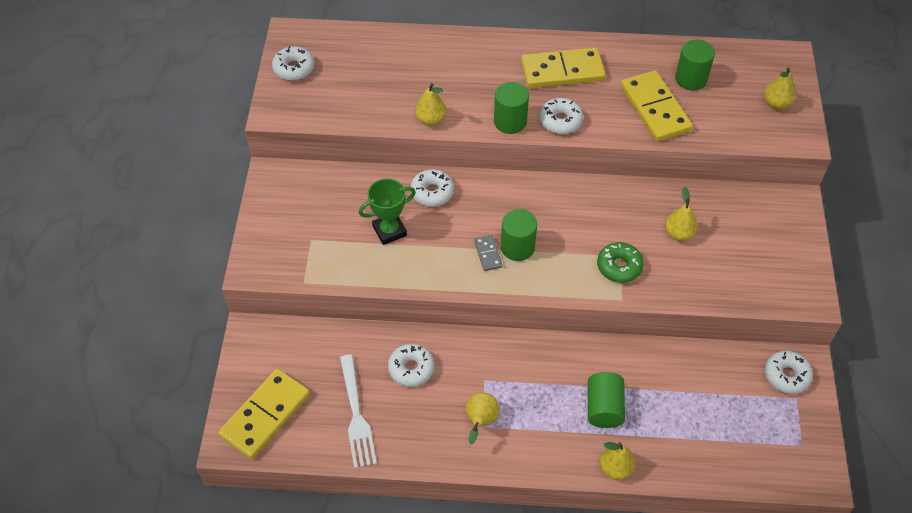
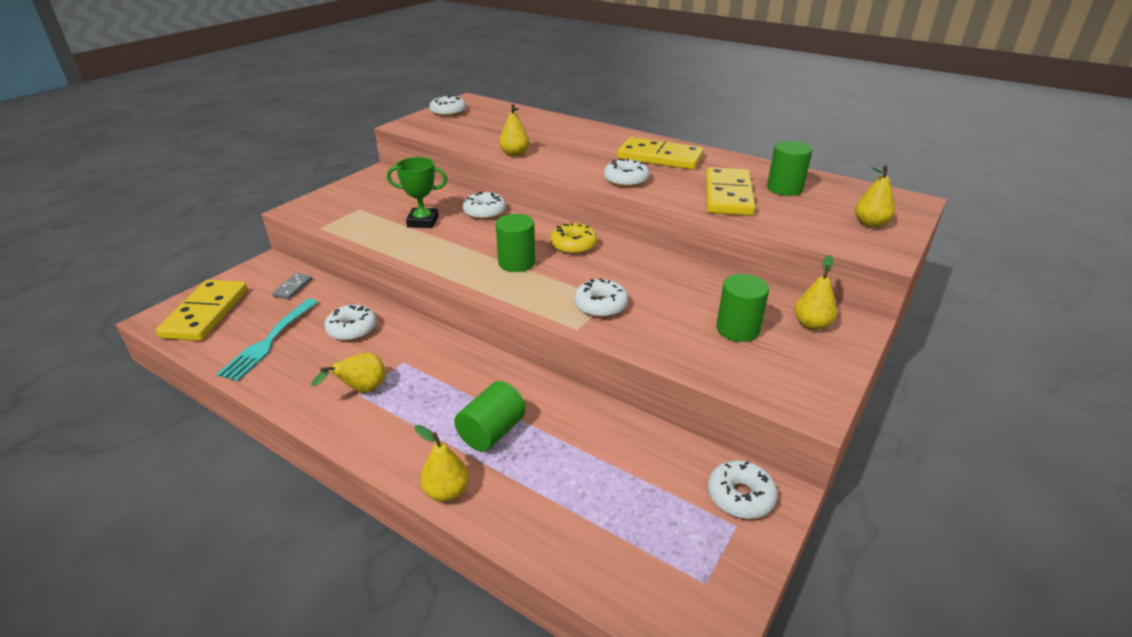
camera: 30 degrees right, 20 degrees down
(265, 415) = (206, 313): yellow domino -> yellow domino turned 60 degrees counterclockwise
(356, 415) = (269, 341): white fork -> turquoise fork
(487, 254) = (485, 258): grey domino -> grey domino (292, 288)
(510, 122) = (579, 170): green cylinder -> green cylinder (737, 329)
(544, 204) = (573, 245): none -> yellow donut
(619, 266) = (601, 305): green donut -> white donut
(679, 234) = (689, 304): yellow pear -> yellow pear (811, 324)

